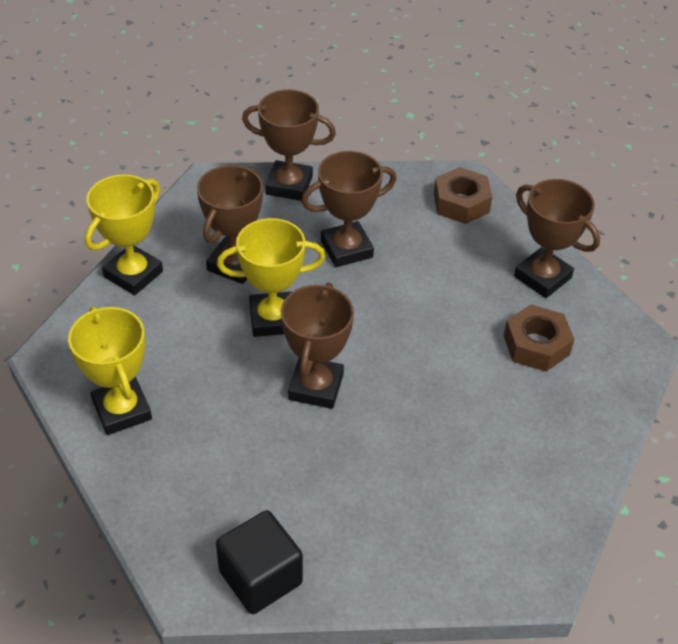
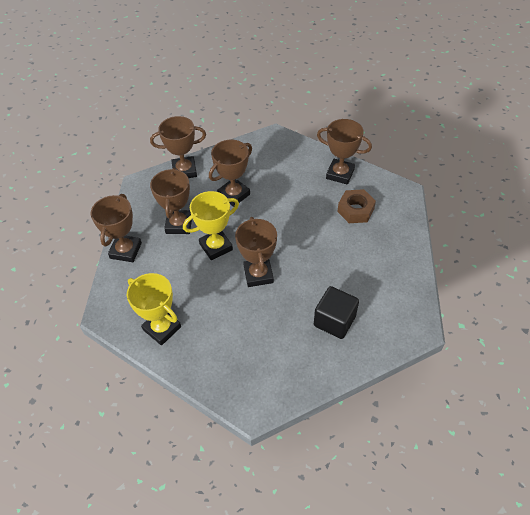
camera: 20 degrees left, 5 degrees up
(133, 274) = (126, 251): yellow trophy -> brown trophy
(260, 577) = (285, 386): black cube -> black cube (334, 321)
(461, 203) = (279, 149): brown nut -> none

